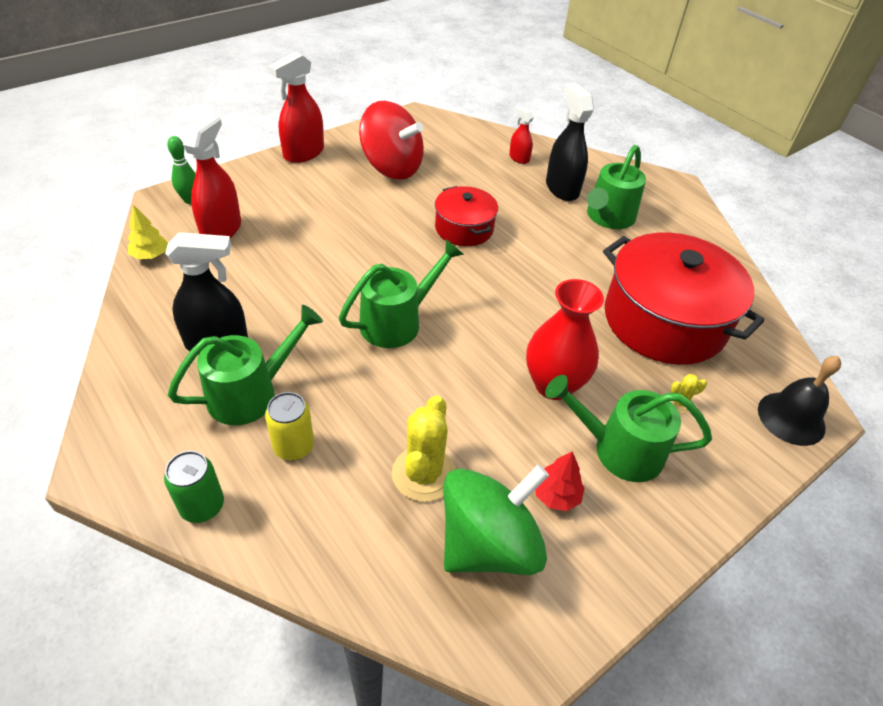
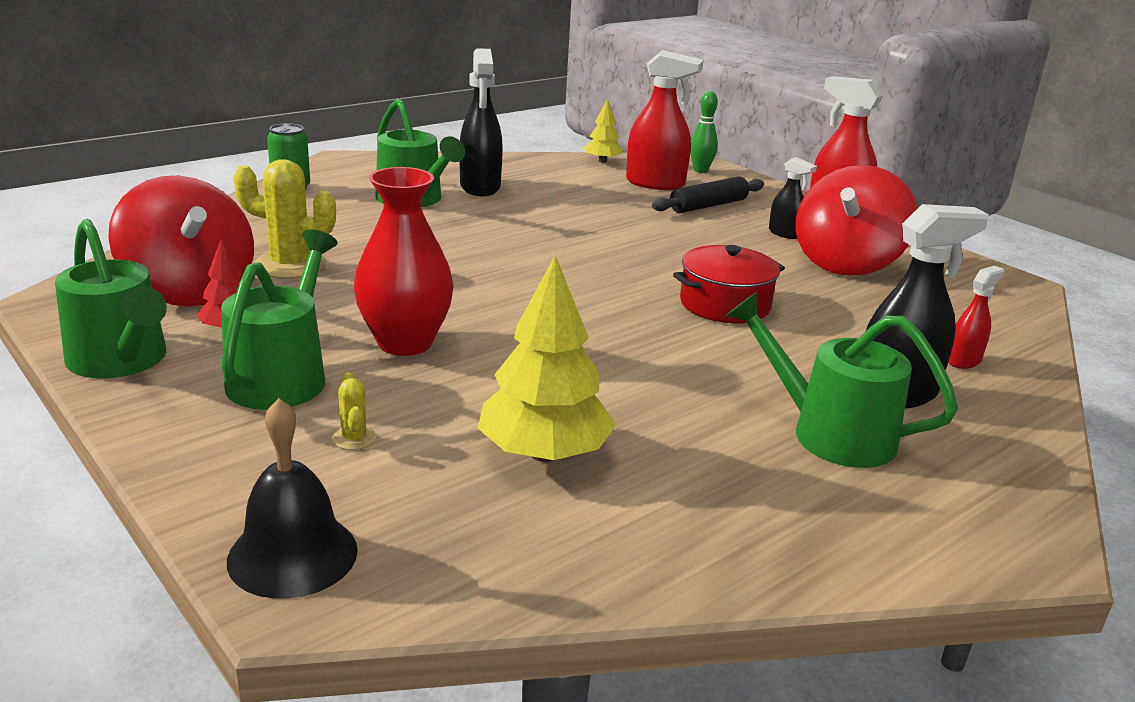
camera: 90 degrees right, 20 degrees down
(279, 208) = (708, 206): none -> black rolling pin
(293, 446) = (344, 215): yellow can -> none
(339, 182) = (785, 233): none -> black spray bottle
(398, 321) = (519, 259): green watering can -> green watering can (122, 361)
(488, 544) = (190, 290): green spinning top -> red spinning top
(664, 320) = (544, 453): red pot -> yellow tree

